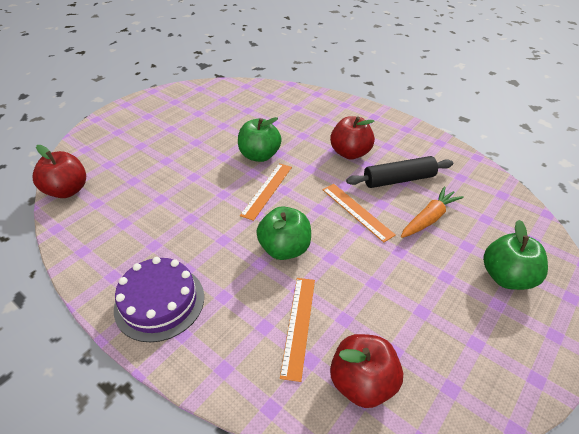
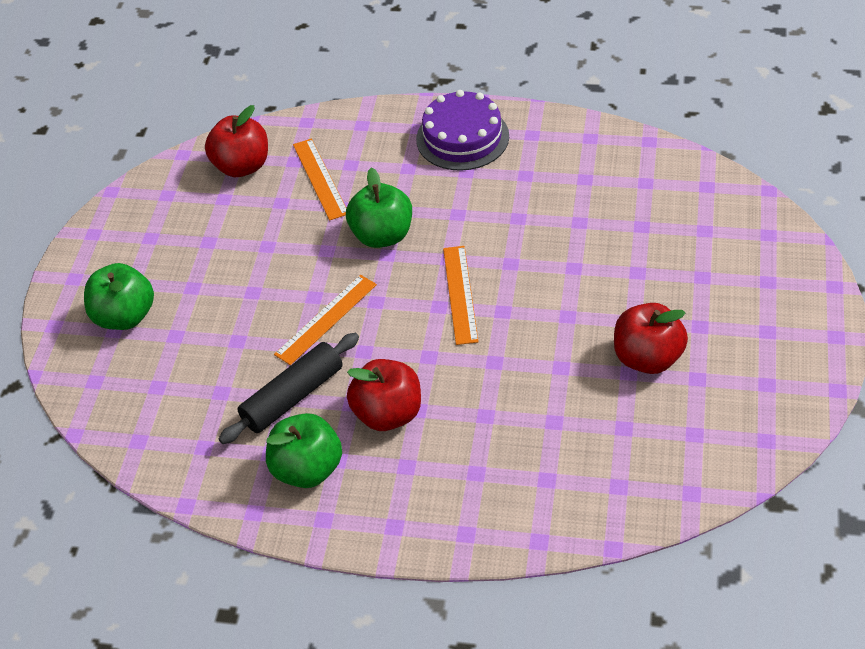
camera: 155 degrees right, 5 degrees up
(67, 190) = (700, 178): red apple -> red apple (647, 358)
(259, 155) = (517, 343): green apple -> green apple (307, 469)
(357, 211) = (326, 319): orange ruler -> orange ruler turned 75 degrees counterclockwise
(429, 218) = (231, 352): orange carrot -> none

